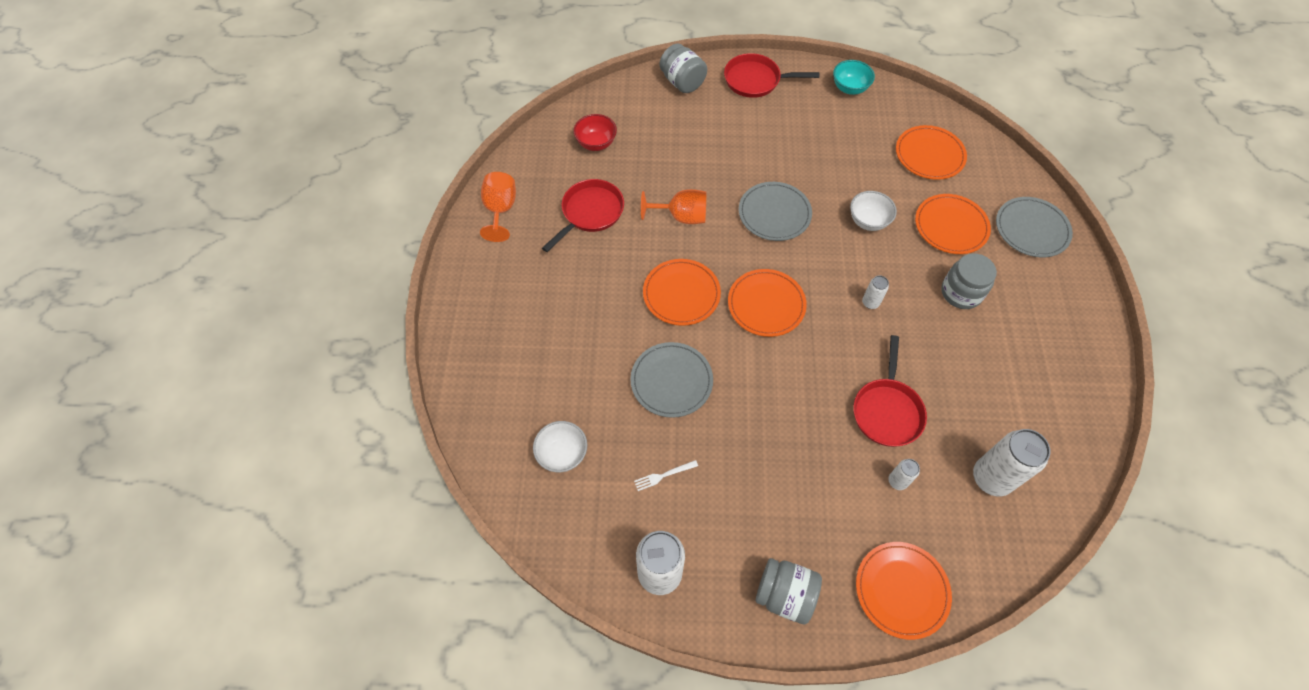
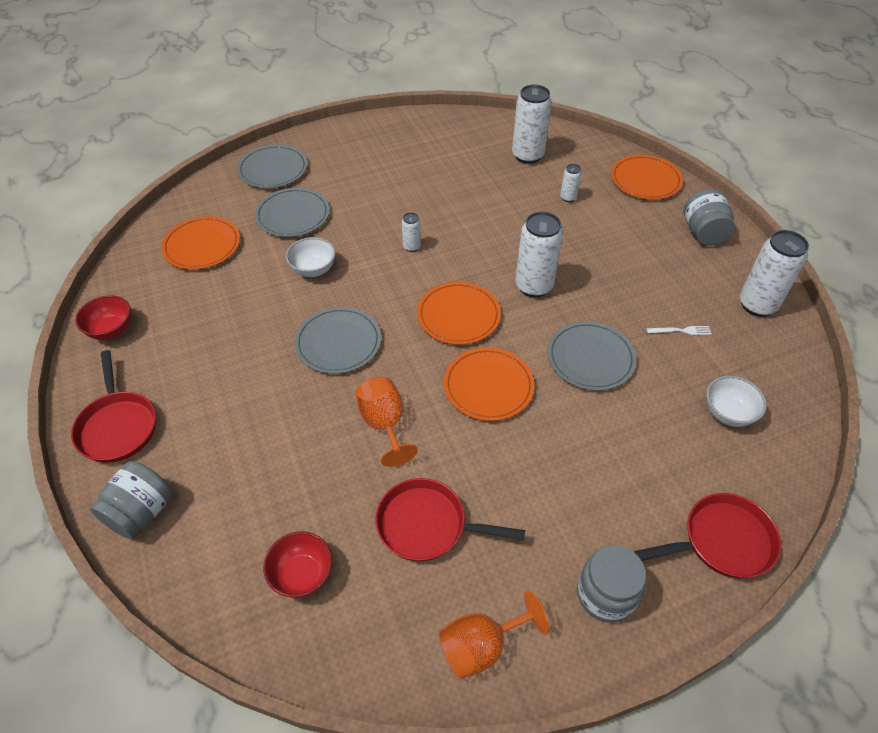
camera: 115 degrees left, 10 degrees down
(664, 475) = (681, 331): white fork -> white fork turned 45 degrees counterclockwise
(776, 379) = (534, 286): none -> white can
(849, 88) = (111, 330): turquoise bowl -> red bowl
(887, 410) = (512, 215): red pan -> red pan (722, 541)
(951, 226) = (293, 215): orange plate -> grey plate
(961, 293) = (367, 197): grey jar -> grey jar (605, 594)

